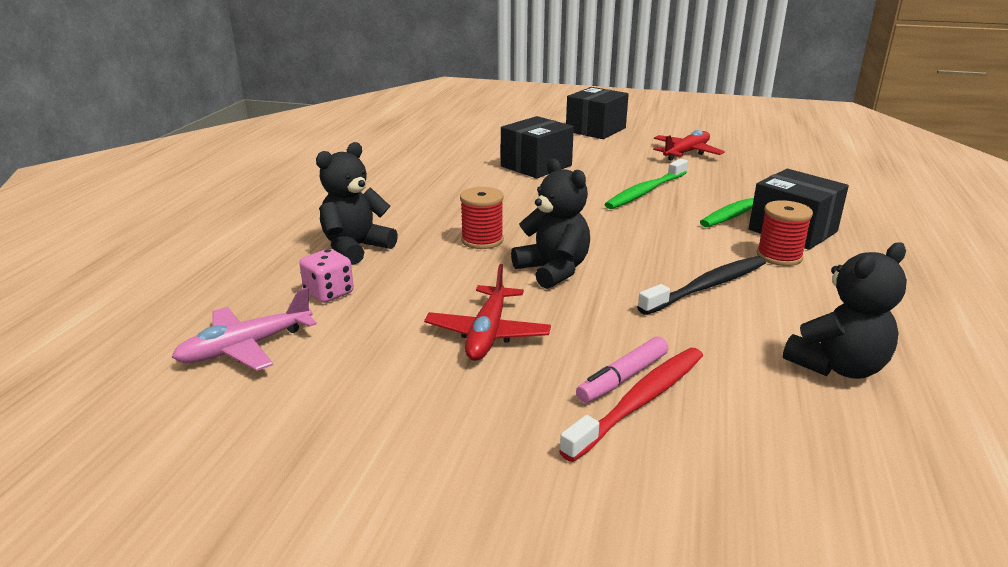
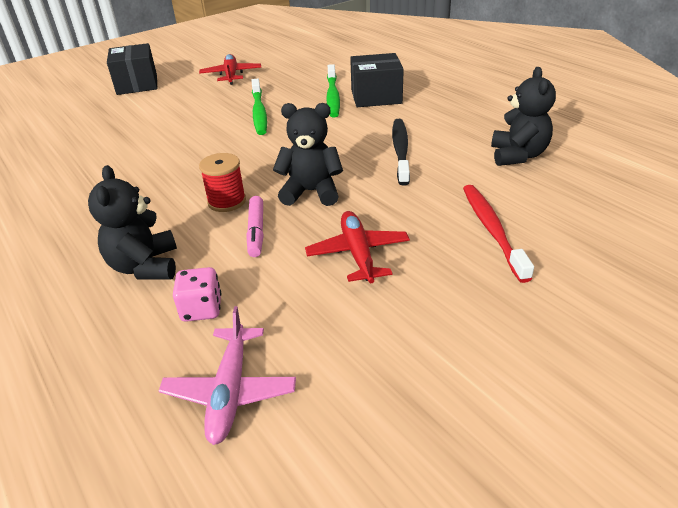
camera: 50 degrees left, 10 degrees up
(488, 333) = (358, 253): red plane -> red plane turned 150 degrees counterclockwise
(536, 166) = (150, 130): black box -> none
(622, 378) = (463, 224): pink marker -> pink marker (256, 231)
(779, 256) = (397, 114): red spool -> none

